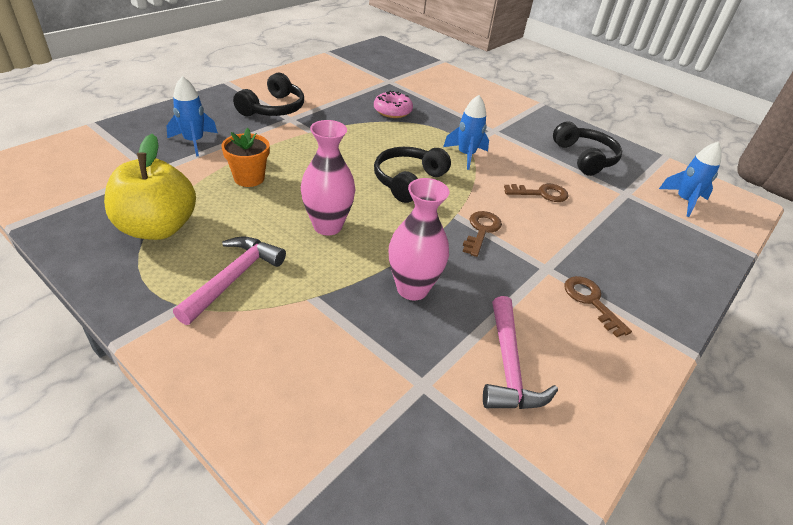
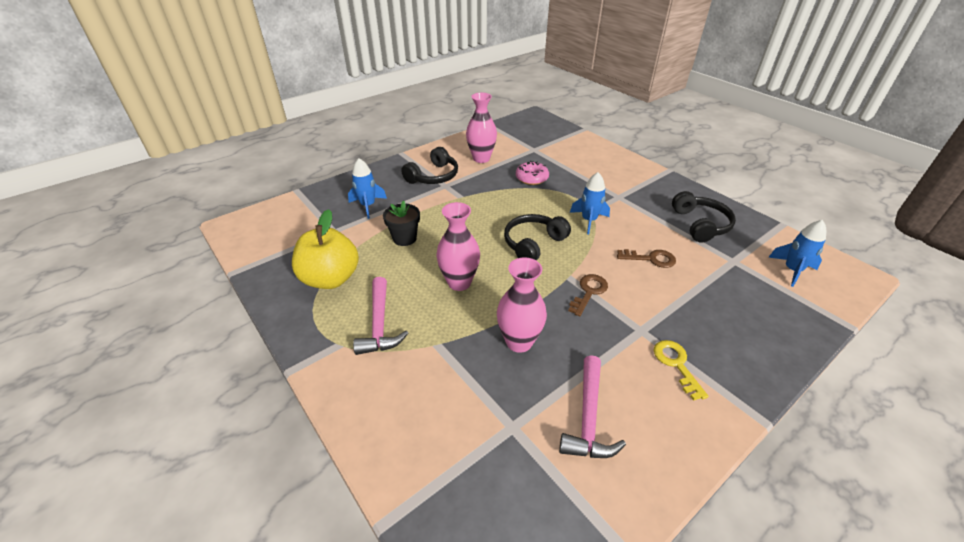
camera: 15 degrees right, 0 degrees up
(233, 278) = (379, 324): pink hammer -> pink hammer turned 135 degrees clockwise
(249, 178) = (404, 238): orange flower pot -> black flower pot
(329, 90) = (481, 158): none -> pink vase
(591, 301) = (676, 364): brown key -> yellow key

